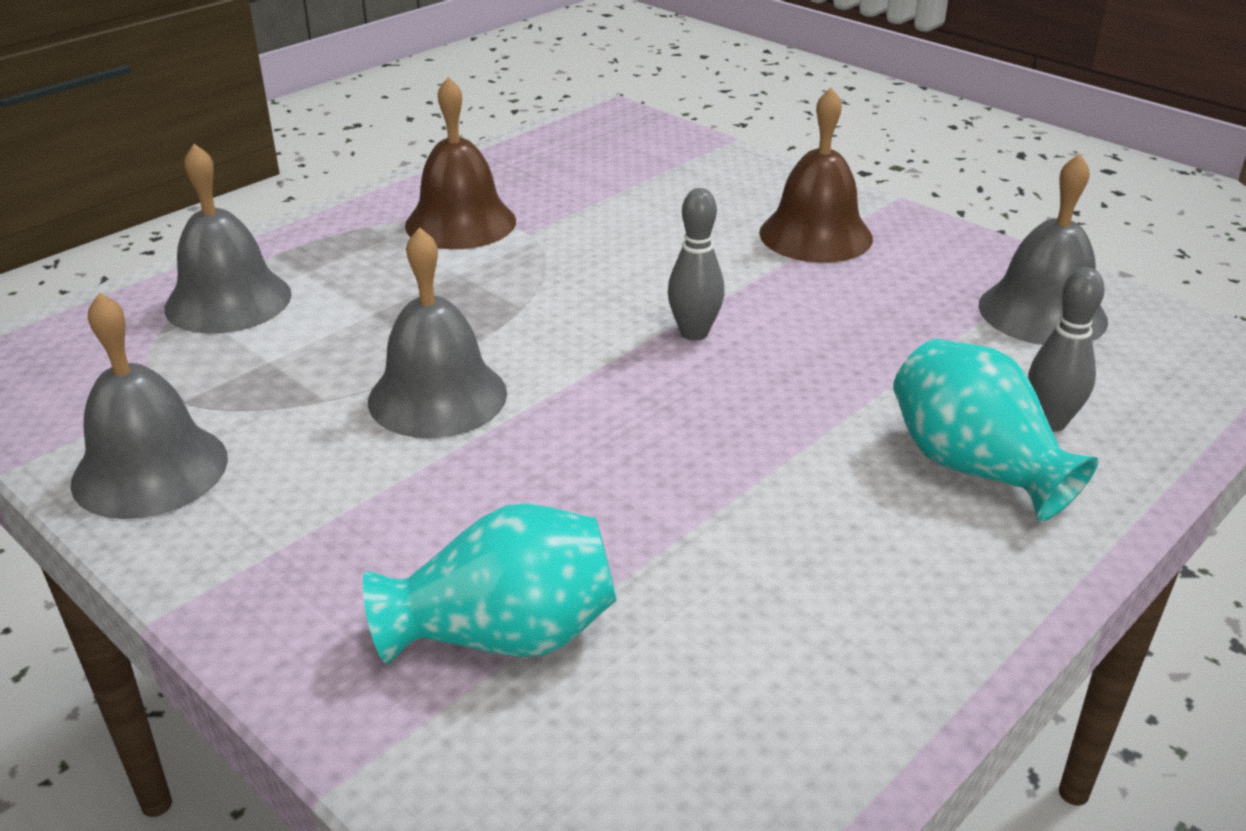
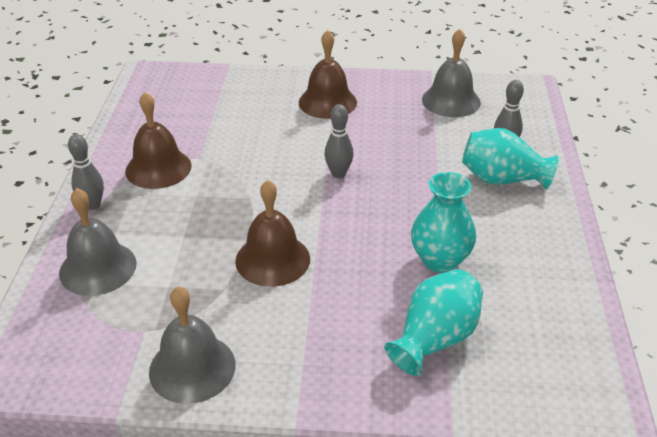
camera: 40 degrees left, 5 degrees up
(326, 231) = (92, 205): none -> grey bowling pin
(437, 396) = (272, 259): grey bell -> brown bell
(681, 529) = (440, 260): none -> turquoise vase

